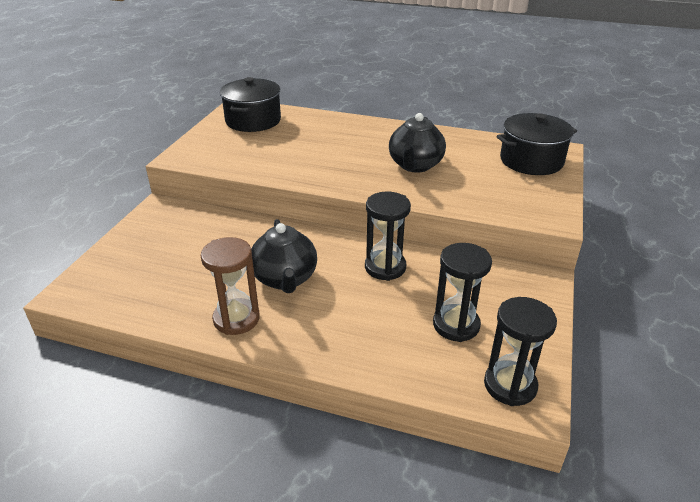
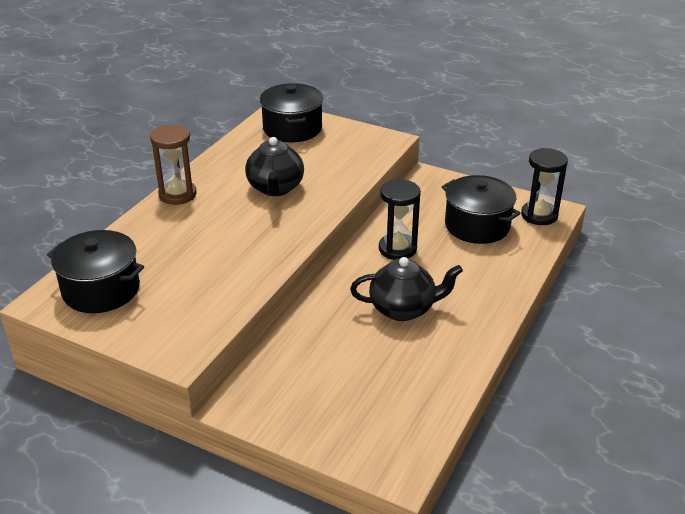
camera: 80 degrees left, 0 degrees up
(236, 319) = (457, 342): brown hourglass -> brown hourglass (177, 195)
(415, 165) = (275, 188): black teapot -> black teapot turned 60 degrees clockwise
(456, 325) = (477, 226): black hourglass -> black pot

